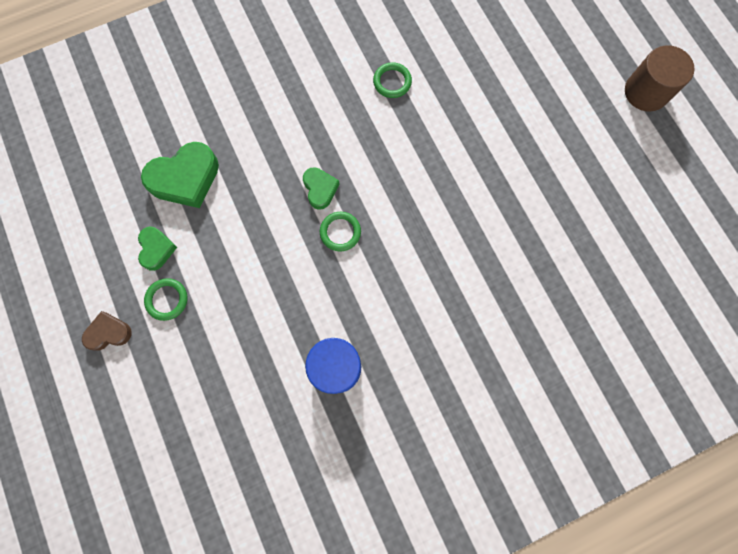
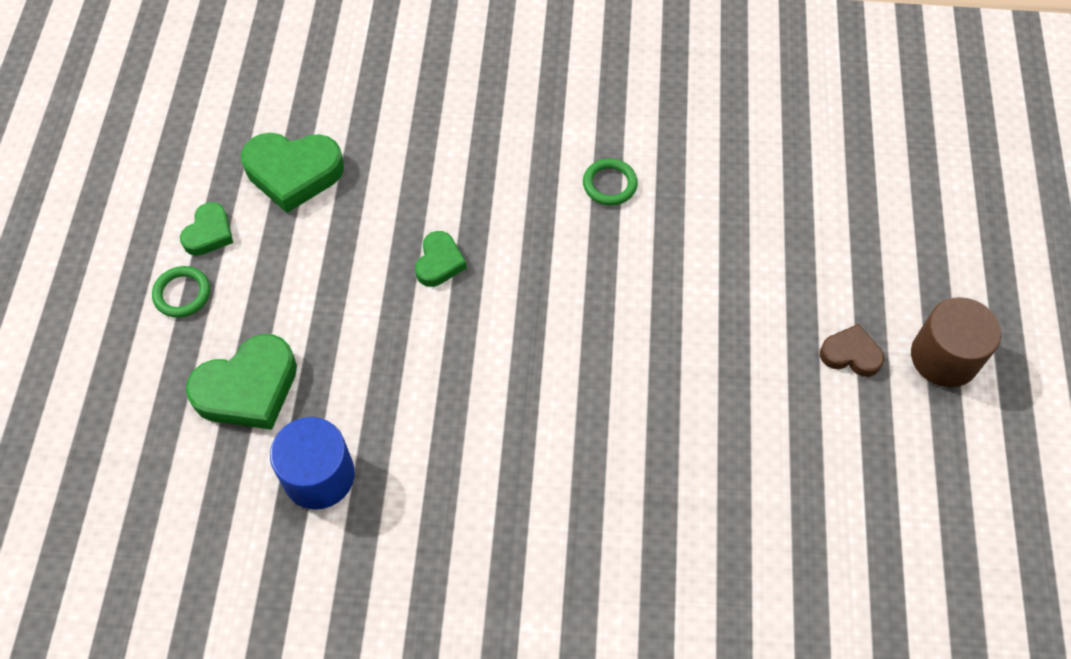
camera: 30 degrees right, 15 degrees down
(108, 333) = (96, 295): brown heart -> brown heart (850, 354)
(254, 337) = (248, 388): none -> green heart
(340, 232) = (430, 324): green ring -> none

